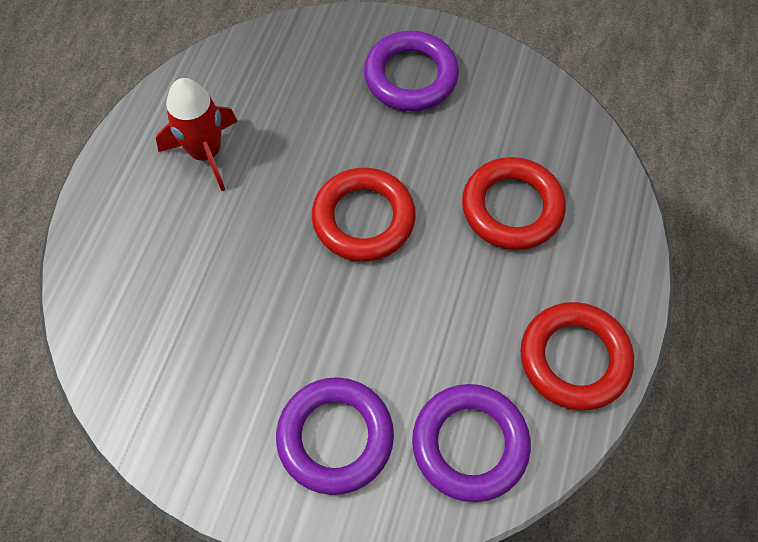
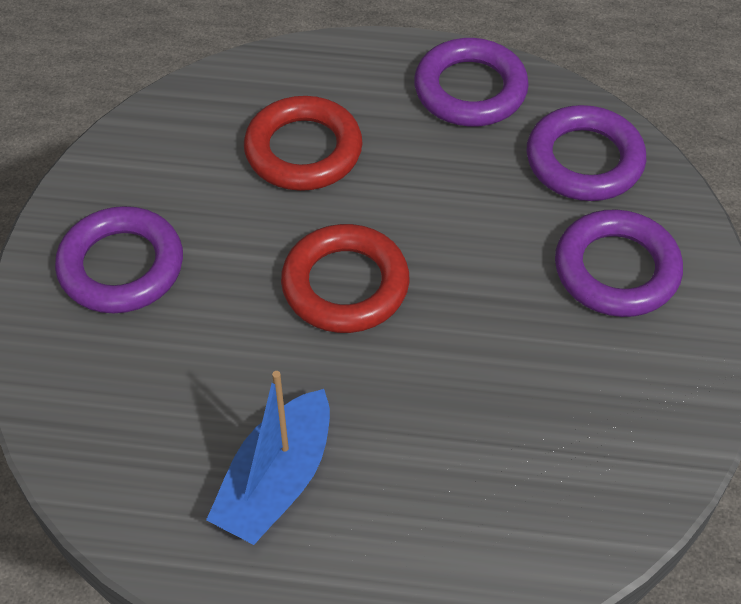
camera: 100 degrees left, 10 degrees down
(206, 153) = (276, 481): red rocket -> blue boat
(574, 359) = (470, 90): red ring -> purple ring

